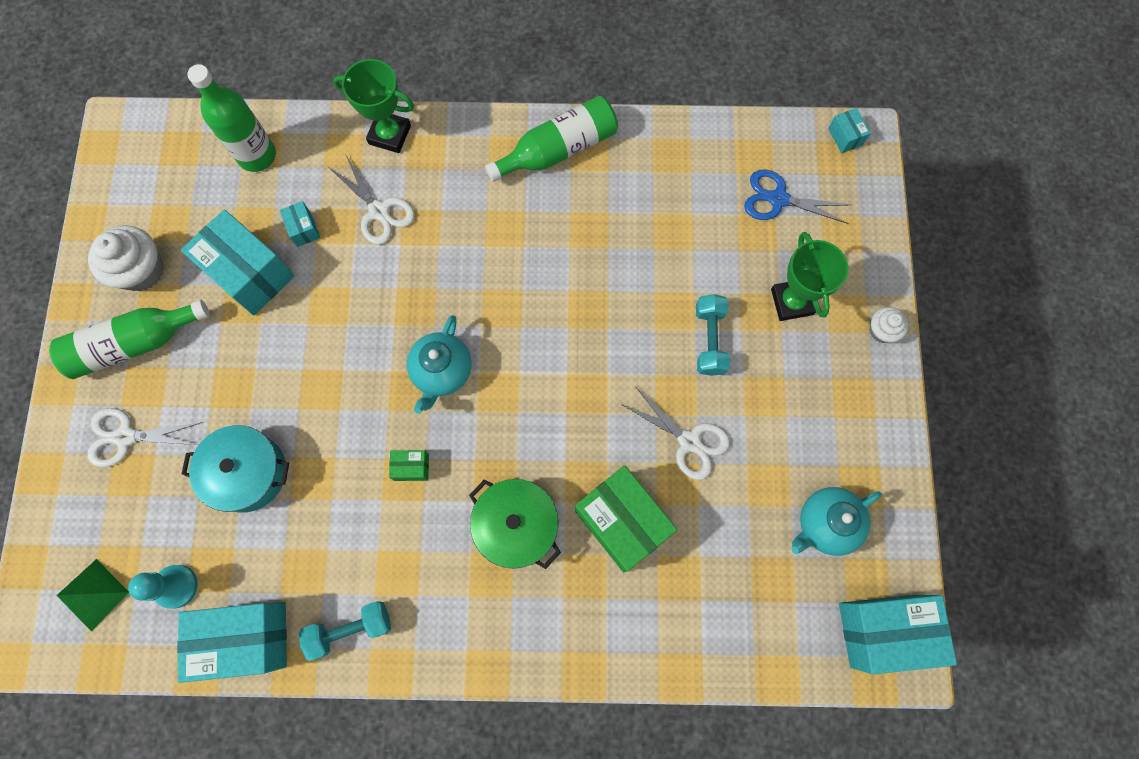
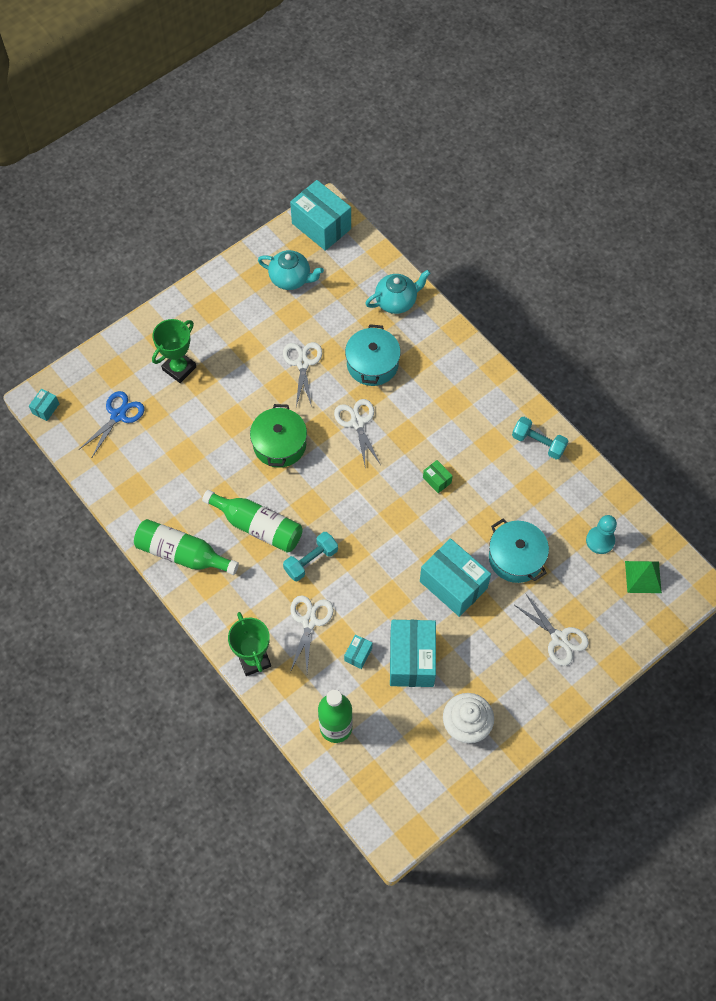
camera: 130 degrees left, 10 degrees down
(135, 344) = (509, 685): green bottle -> green bottle (258, 526)
(246, 638) = (589, 486): turquoise box -> turquoise box (453, 585)
(442, 372) = (373, 507): turquoise teapot -> turquoise teapot (396, 301)
(516, 525) = (419, 409): green pot -> green pot (279, 444)
(559, 439) = (357, 422): none -> white scissors
(622, 522) = (372, 364): green box -> turquoise pot
(709, 340) = (237, 392): turquoise dumbbell -> turquoise dumbbell (311, 561)
(778, 199) = (118, 415): blue scissors -> blue scissors turned 120 degrees counterclockwise
(881, 330) = (160, 317): white cupcake -> none

